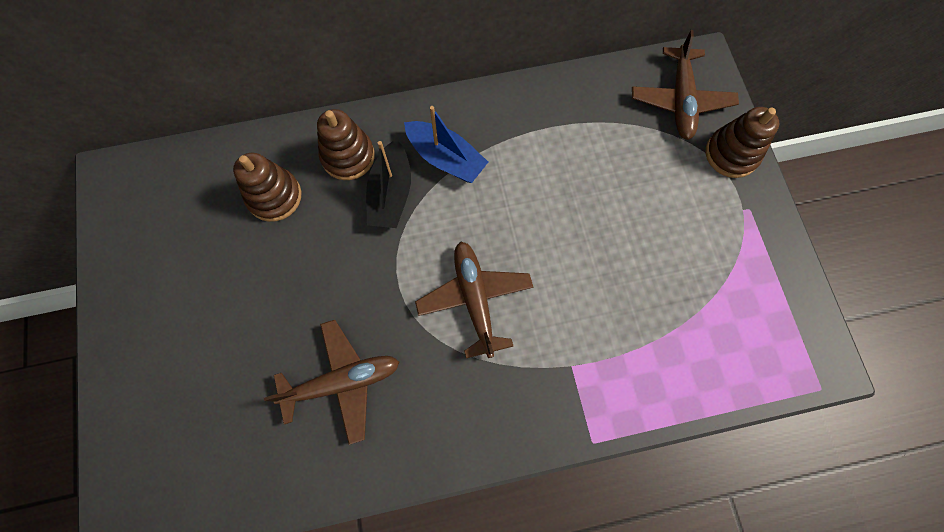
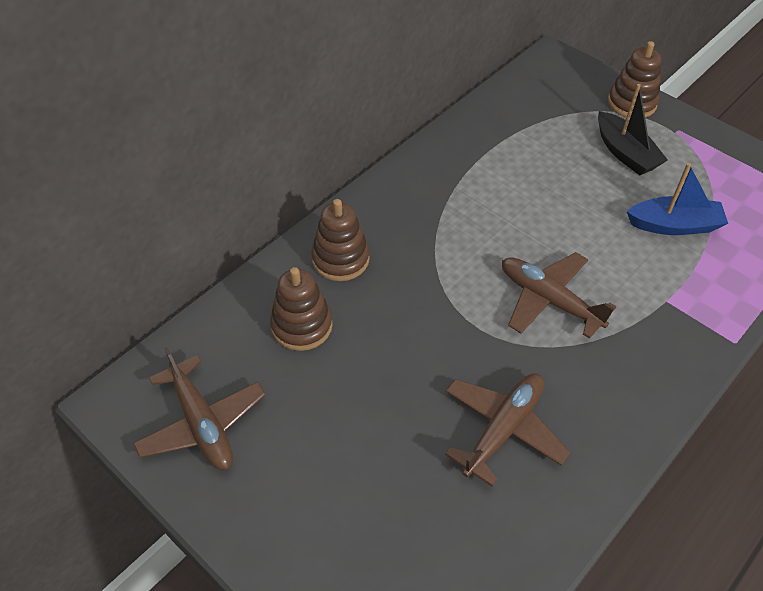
camera: 35 degrees left, 20 degrees down
(391, 194) = (405, 265): black boat -> black boat (625, 153)
(446, 158) = (426, 216): blue boat -> blue boat (674, 225)
(680, 100) = (563, 88): brown plane -> brown plane (202, 423)

